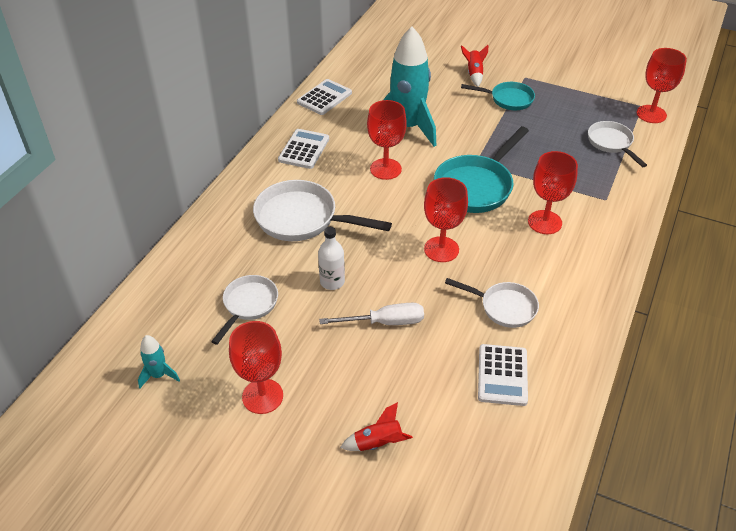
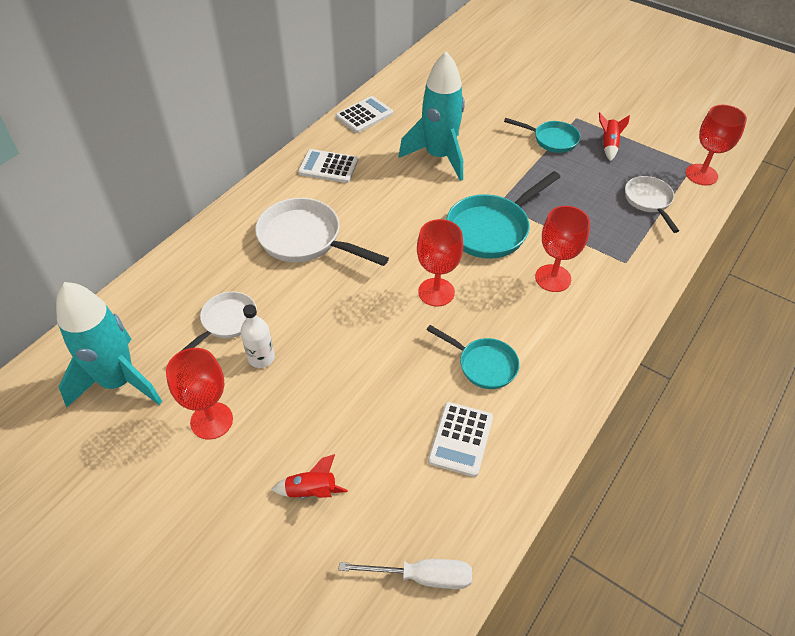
camera: 10 degrees right, 5 degrees up
(159, 375) = (119, 381): turquoise rocket -> turquoise rocket, size x2.34
(304, 149) = (328, 167): white calculator -> white calculator turned 105 degrees counterclockwise
(332, 282) = (315, 310): white bottle -> white bottle (261, 358)
(385, 169) = (404, 198): red goblet -> none
(385, 322) = (356, 362): white screwdriver -> white screwdriver (421, 576)
(474, 74) = (524, 108): red rocket -> red rocket (608, 145)
(504, 307) = (483, 365): white pan -> turquoise pan

